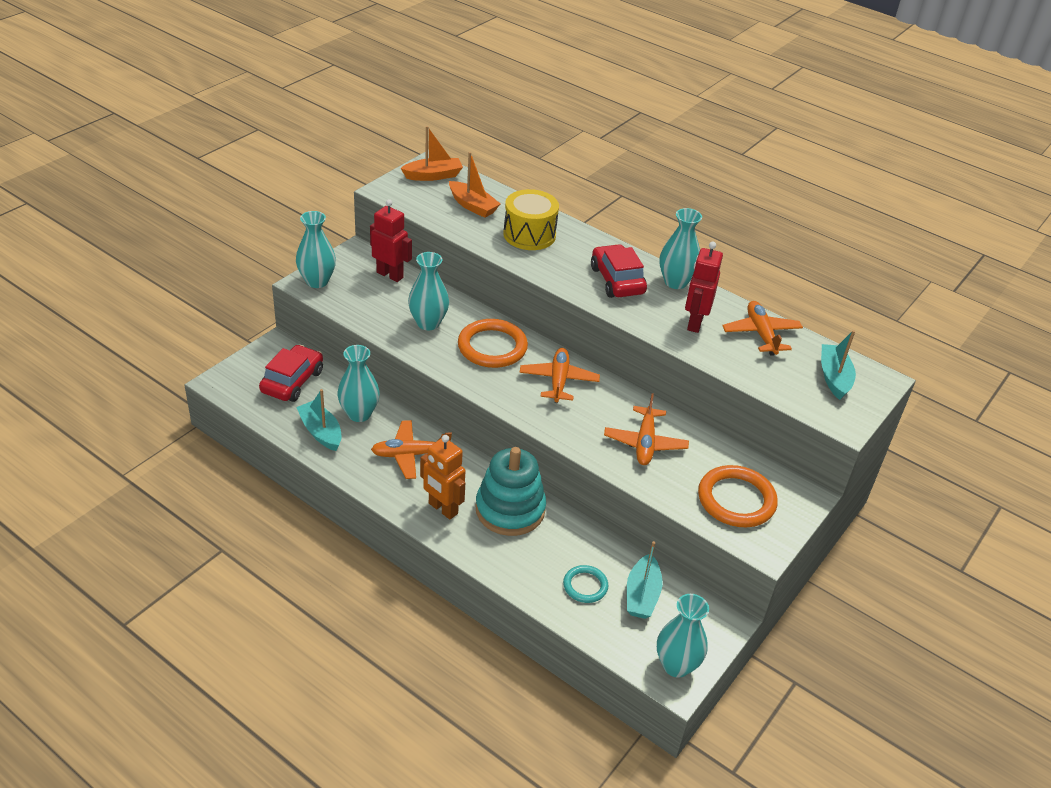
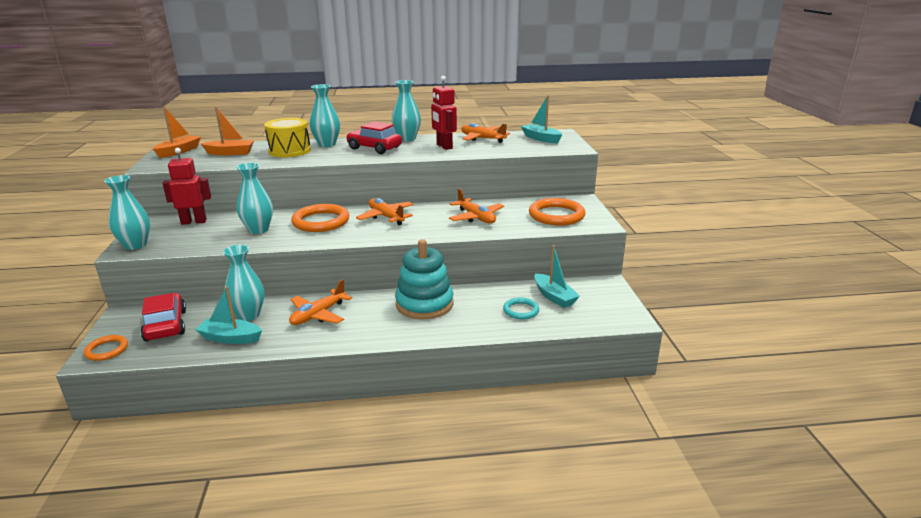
camera: 40 degrees left, 15 degrees down
(233, 381) = (107, 350): none -> orange ring
(442, 509) = (381, 327): orange robot -> none
(676, 665) = (619, 313): turquoise vase -> turquoise vase (327, 144)

